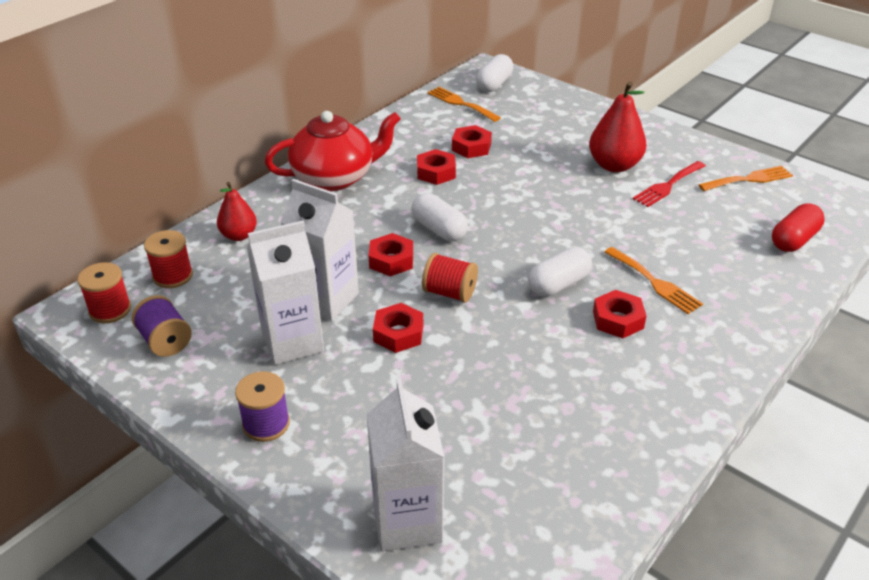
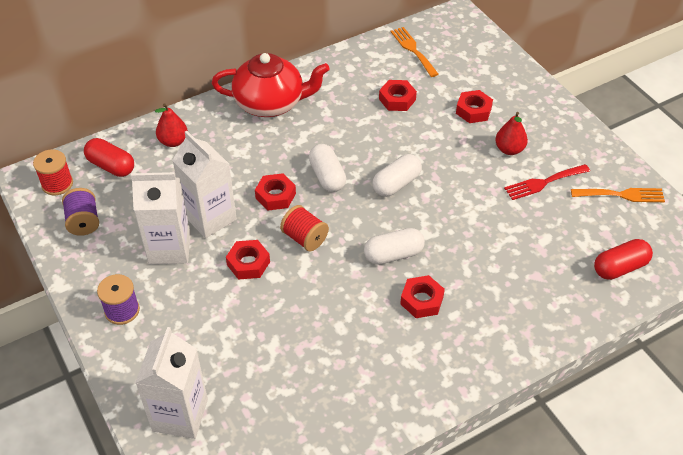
camera: 20 degrees right, 10 degrees up
(173, 276) = (111, 166): red spool -> red capsule
(436, 172) = (354, 119): red nut -> red nut (473, 110)
(494, 84) = (454, 35): white capsule -> white capsule (396, 184)
(614, 165) = (509, 149): red pear -> red pear, size x0.63
(655, 282) = (472, 275): orange fork -> none

